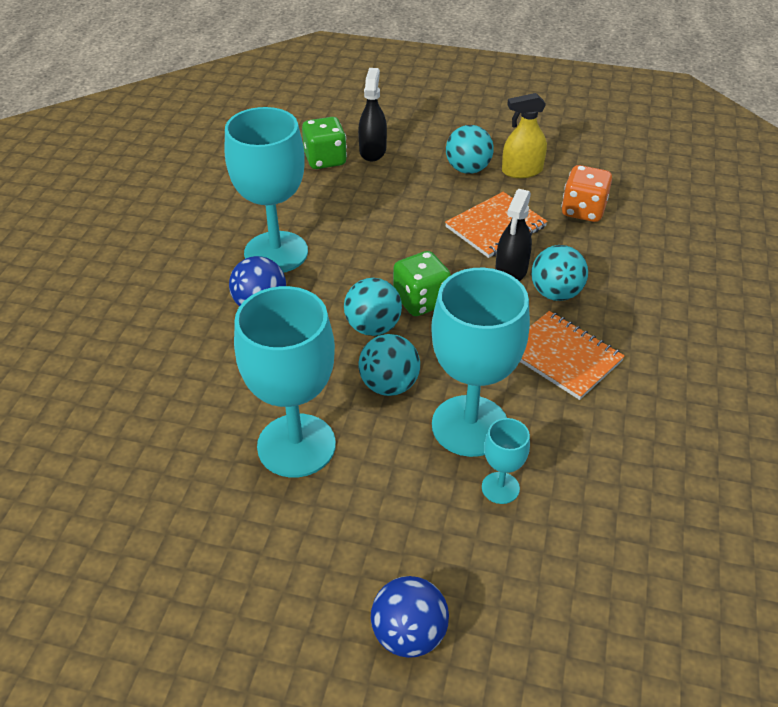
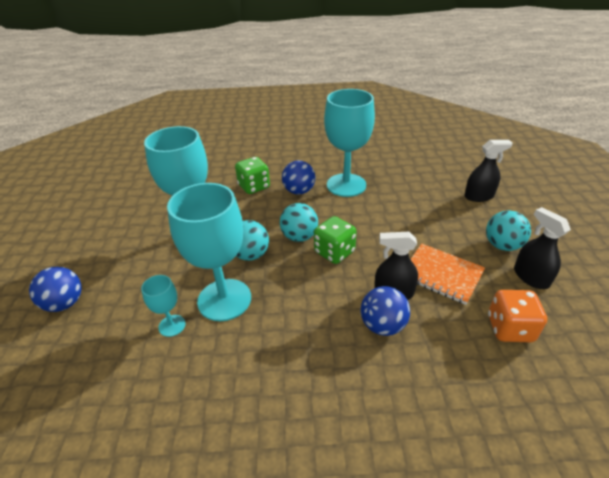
camera: 75 degrees right, 5 degrees down
(325, 160) = (450, 180): green dice -> green dice (254, 187)
(522, 171) = (530, 277): yellow spray bottle -> black spray bottle
(555, 293) = (382, 325): turquoise ball -> blue ball
(563, 357) = (309, 342): orange notebook -> none

